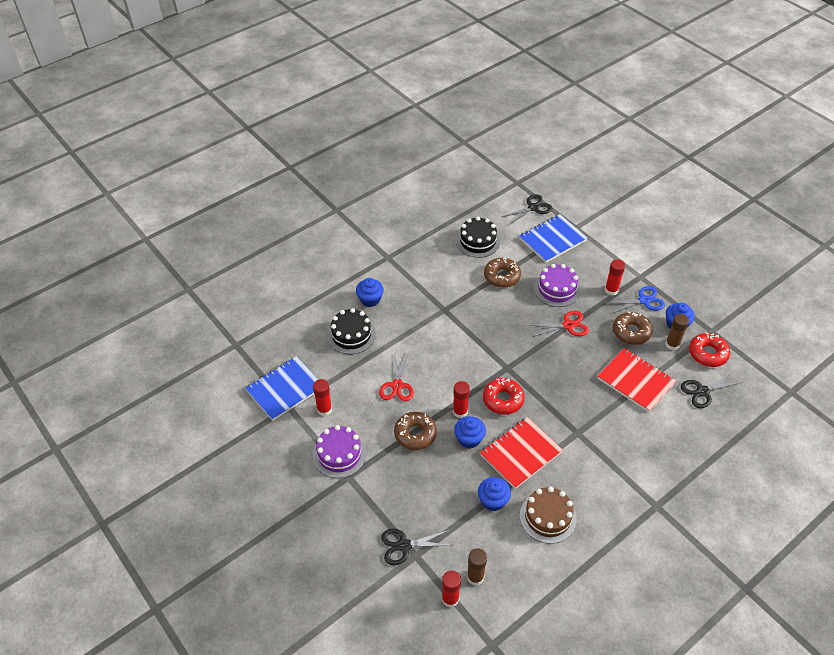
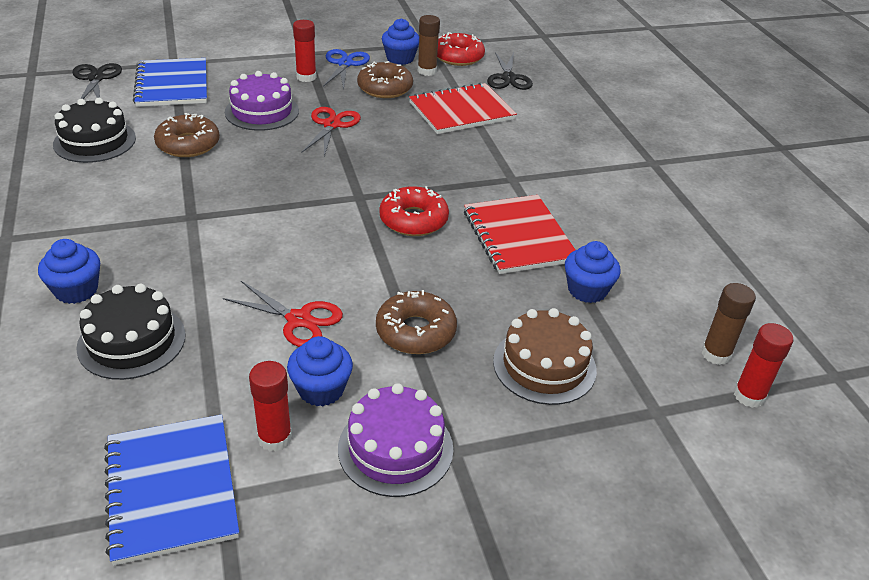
camera: 70 degrees left, 10 degrees down
(404, 545) = (633, 420): black scissors -> none
(460, 411) = (405, 268): red glue stick -> none
(469, 439) = (463, 276): blue cupcake -> blue cupcake (321, 389)
(547, 517) = (636, 249): brown cake -> brown cake (544, 365)

